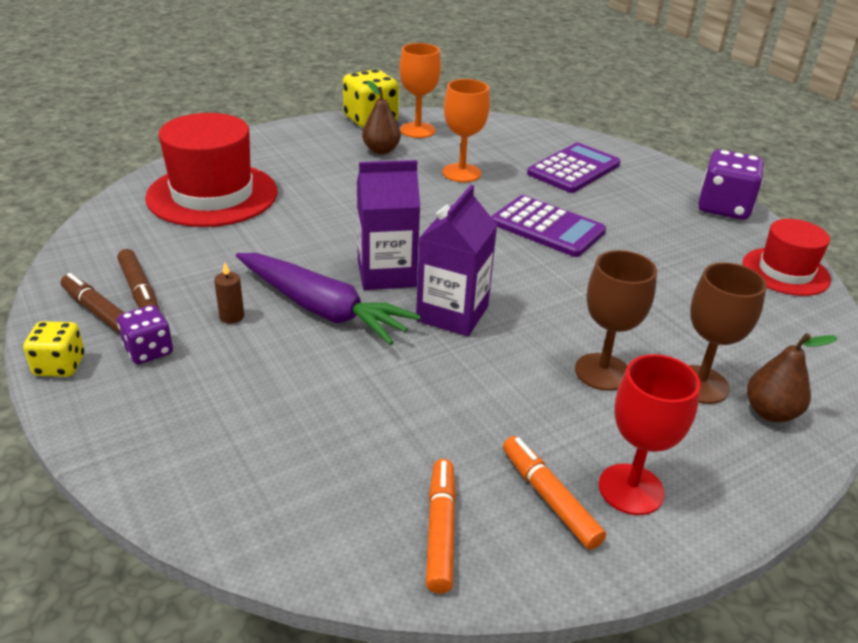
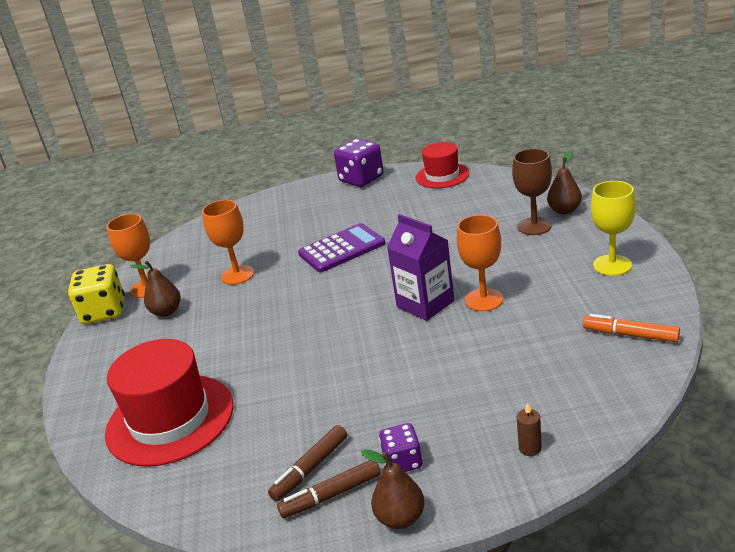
camera: 60 degrees left, 5 degrees down
(60, 365) = (400, 518): yellow dice -> brown pear
(140, 291) = (310, 469): brown marker -> brown marker turned 135 degrees clockwise
(232, 317) = (377, 412): brown candle -> brown candle (530, 448)
(322, 309) = (390, 364): purple carrot -> none
(386, 274) = (360, 328): purple carton -> none
(480, 362) = (484, 300): none -> orange goblet
(549, 498) = (613, 293): orange marker -> none
(574, 169) = (270, 224): purple calculator -> none
(602, 372) = (511, 256): brown goblet -> none
(631, 489) = (612, 265): red goblet -> yellow goblet

